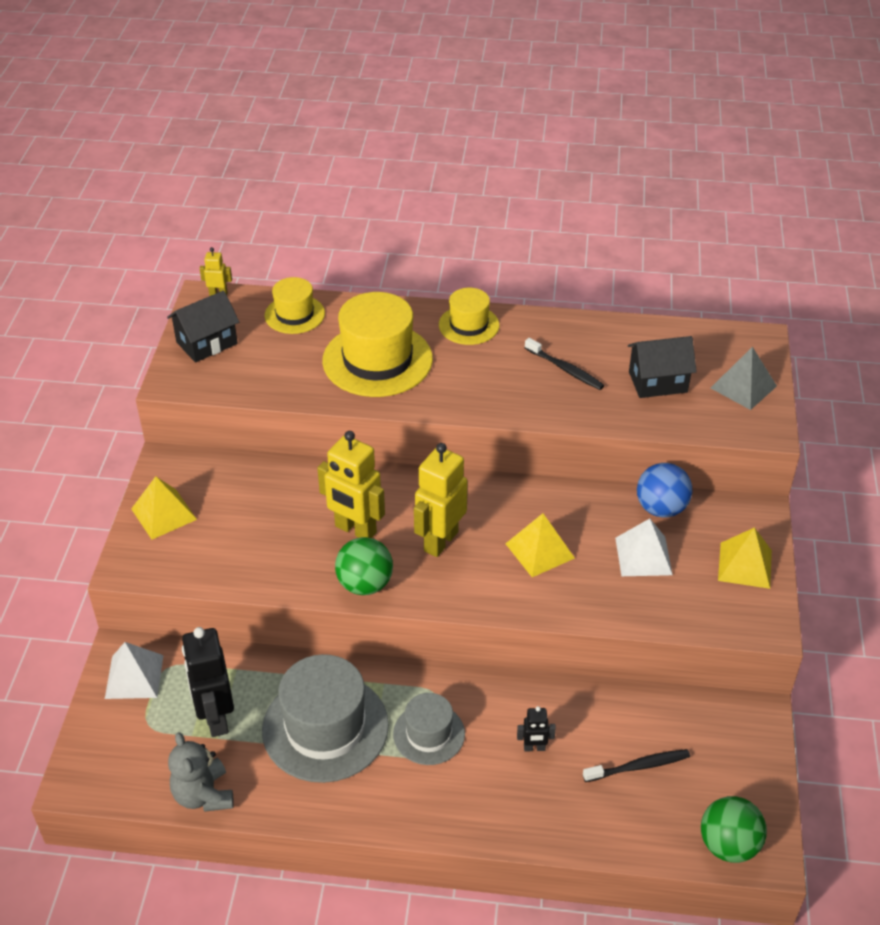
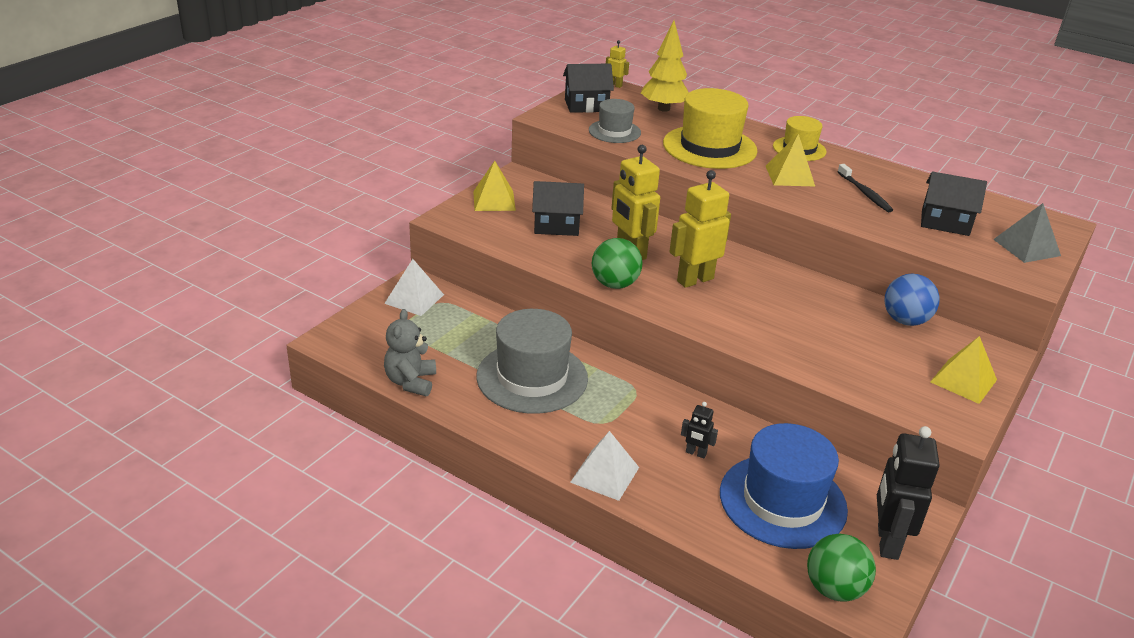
camera: 25 degrees right, 10 degrees down
(216, 718) = (454, 342): black robot -> black robot (887, 542)
(255, 524) = (556, 226): none -> black house
(294, 314) = (663, 109): yellow hat -> yellow tree
(429, 734) = (612, 411): grey hat -> grey hat (614, 131)
(539, 550) = (776, 311): yellow pyramid -> yellow pyramid (790, 176)
(638, 766) = (782, 501): black toothbrush -> blue hat
(643, 556) = (868, 344): white pyramid -> white pyramid (605, 474)

